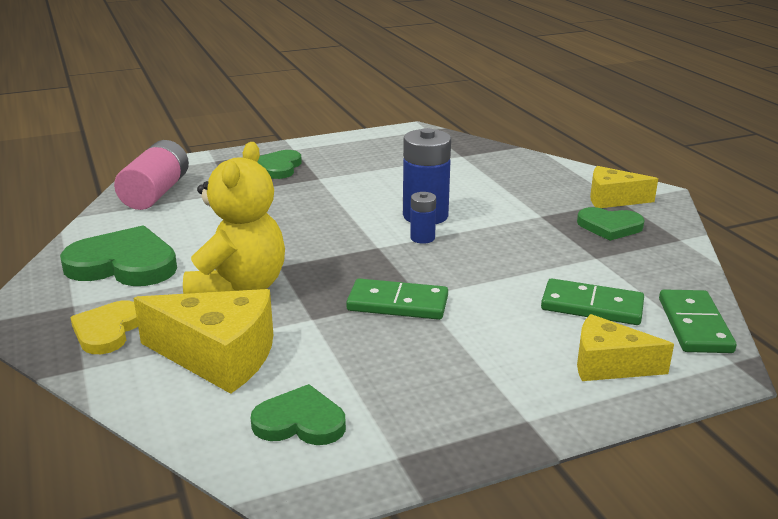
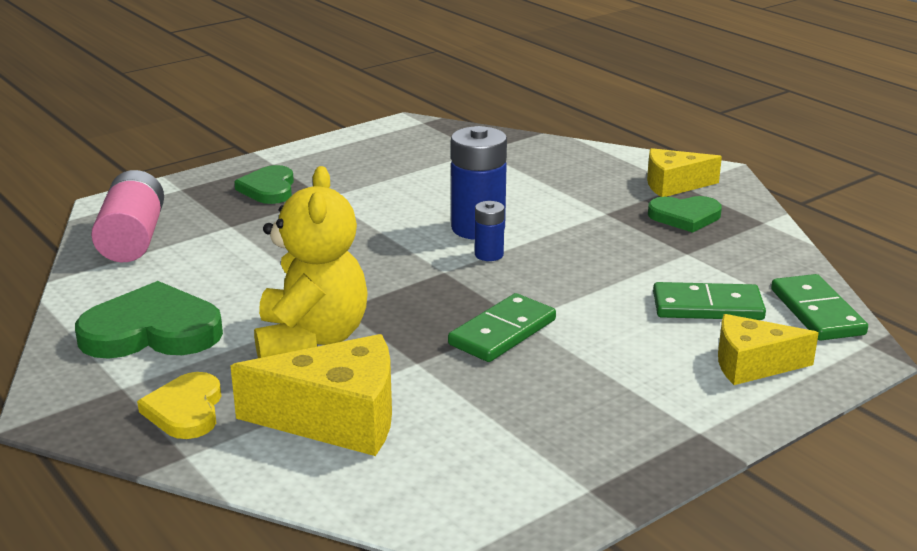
camera: 15 degrees left, 0 degrees up
(300, 422) = (469, 472): green heart -> none
(397, 303) = (502, 332): green domino -> green domino turned 45 degrees counterclockwise

